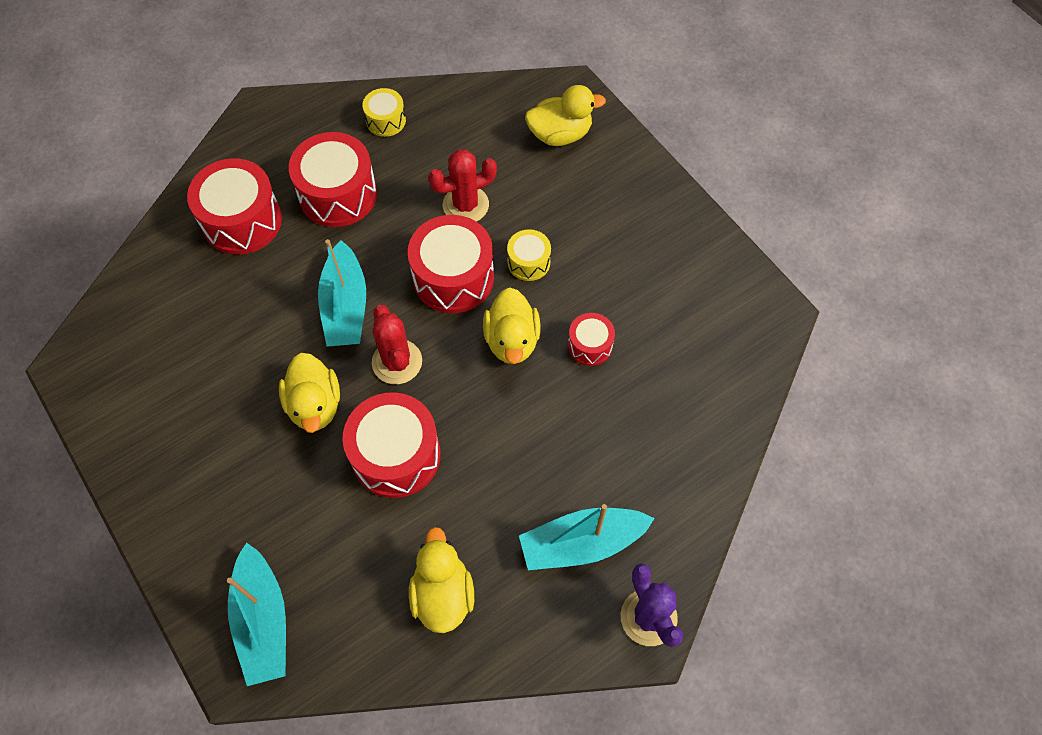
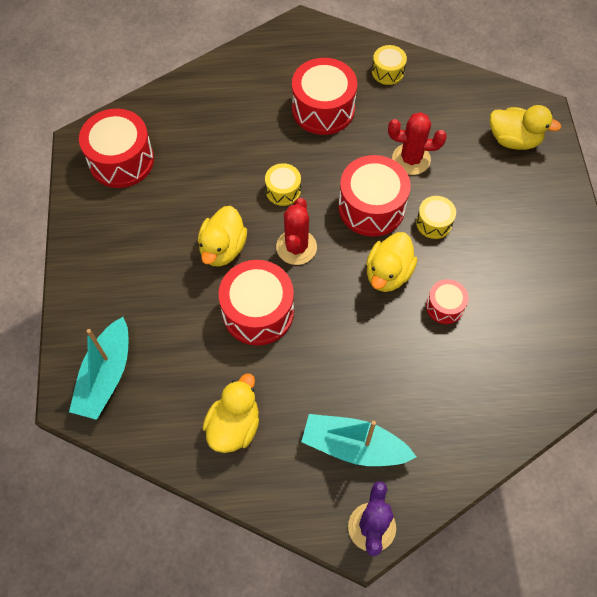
camera: 30 degrees right, 0 degrees up
(242, 221) = (246, 97): red drum -> red drum (121, 160)
(345, 306) = (283, 190): turquoise boat -> yellow drum

